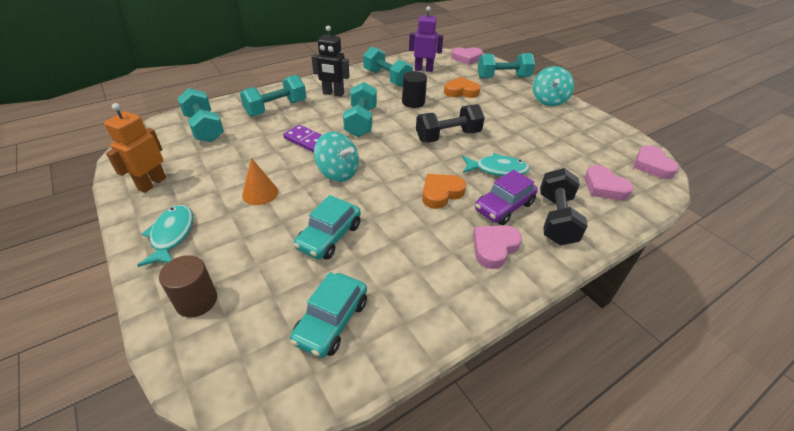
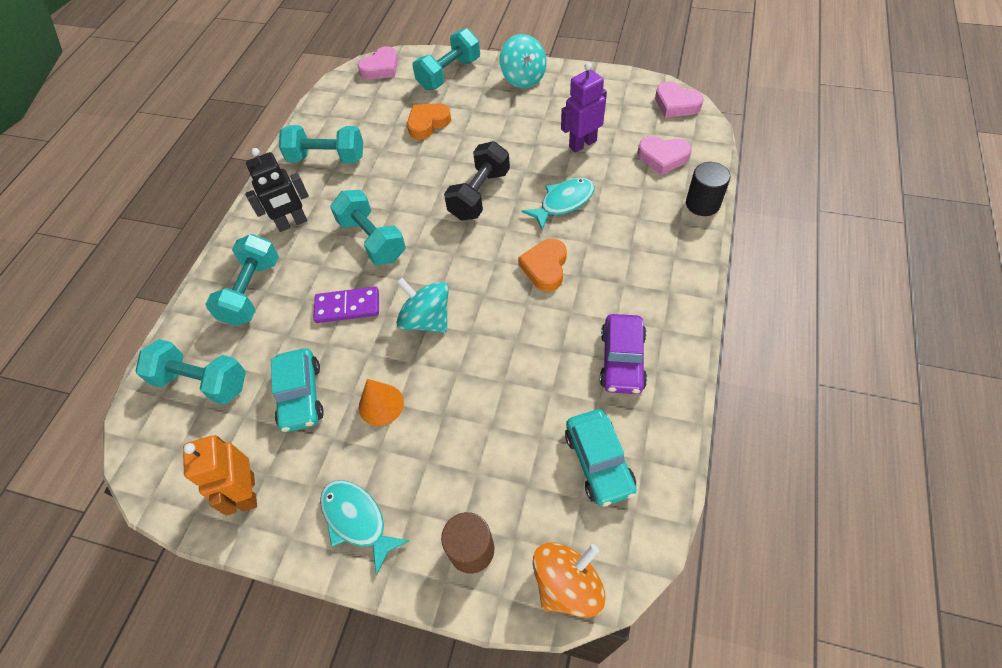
camera: 35 degrees left, 15 degrees up
(214, 374) = (567, 584): none -> orange spinning top
(329, 236) = (504, 392): turquoise car -> turquoise car (301, 395)
(338, 172) = (427, 319): turquoise spinning top -> turquoise spinning top turned 135 degrees counterclockwise
(413, 102) = (395, 173): black cylinder -> black cylinder (702, 204)
(423, 69) = (352, 116): purple robot -> purple robot (582, 144)
(494, 248) = (642, 289): pink heart -> none
(504, 207) = (609, 241): purple car -> purple car (622, 360)
(556, 219) = (659, 221): black dumbbell -> none

